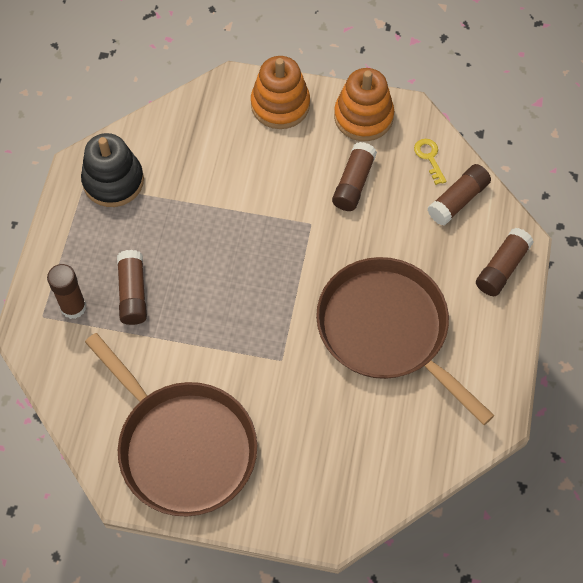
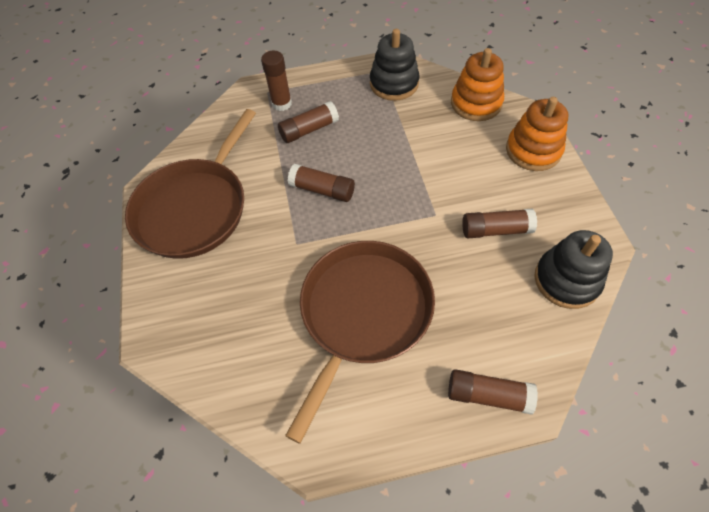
camera: 70 degrees right, 5 degrees down
(363, 117) = (568, 211): orange stacking toy -> orange stacking toy (476, 103)
(429, 157) = (566, 280): yellow key -> black stacking toy
(458, 200) = (537, 323): brown glue stick -> brown glue stick (322, 190)

